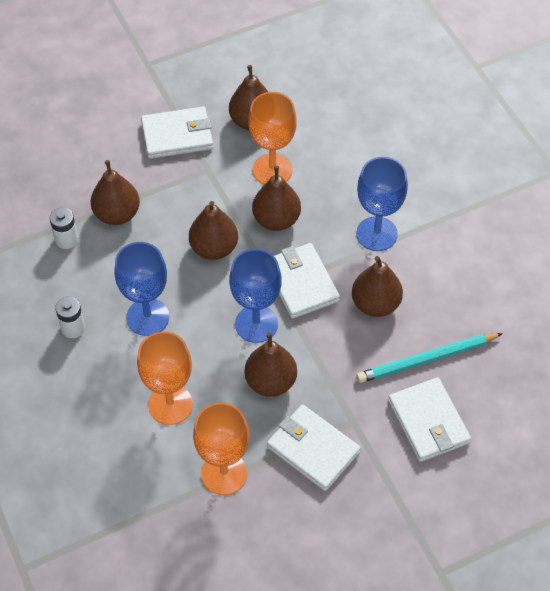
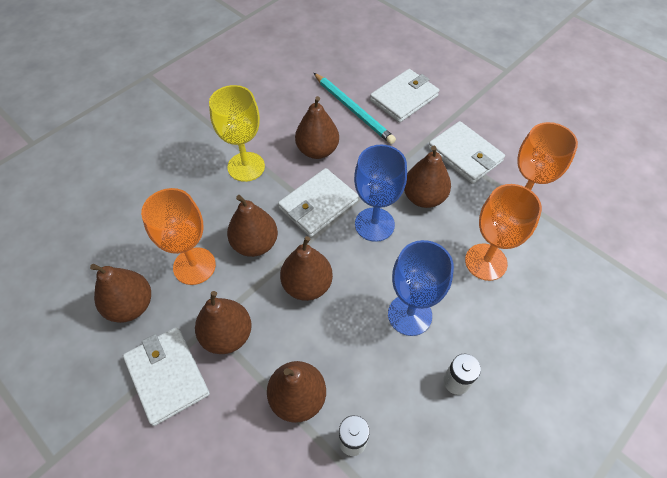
camera: 110 degrees left, 0 degrees up
(193, 180) = (227, 335): none -> brown pear
(313, 449) = (465, 155): white wallet -> white wallet turned 60 degrees counterclockwise
(376, 234) = (246, 167): blue goblet -> yellow goblet

